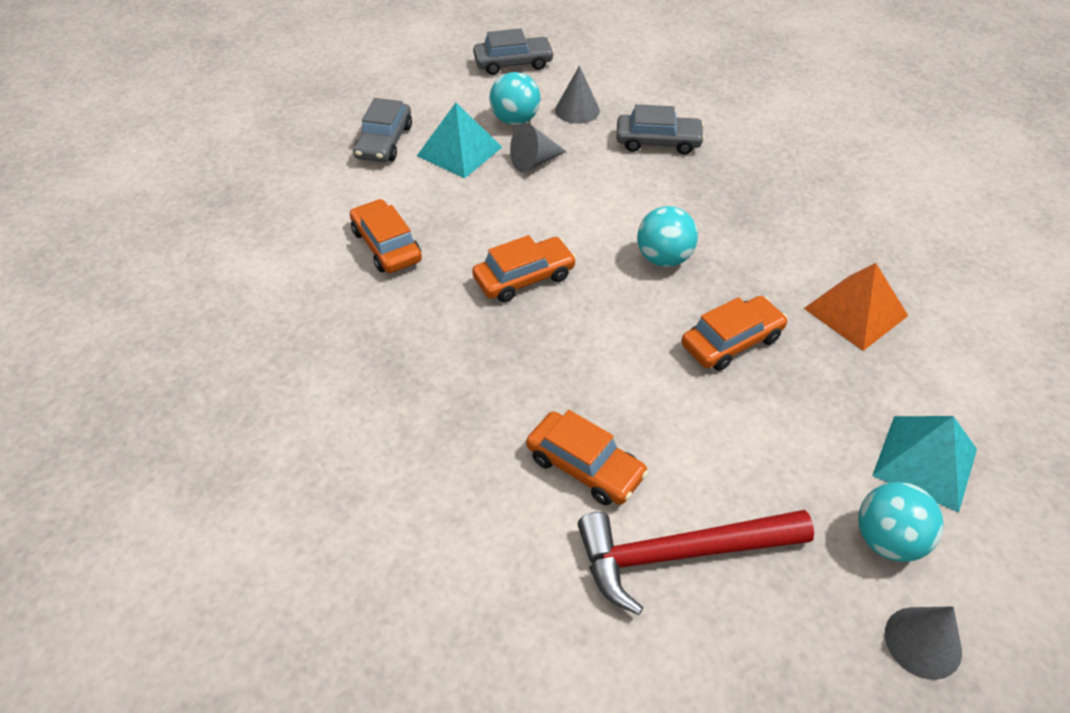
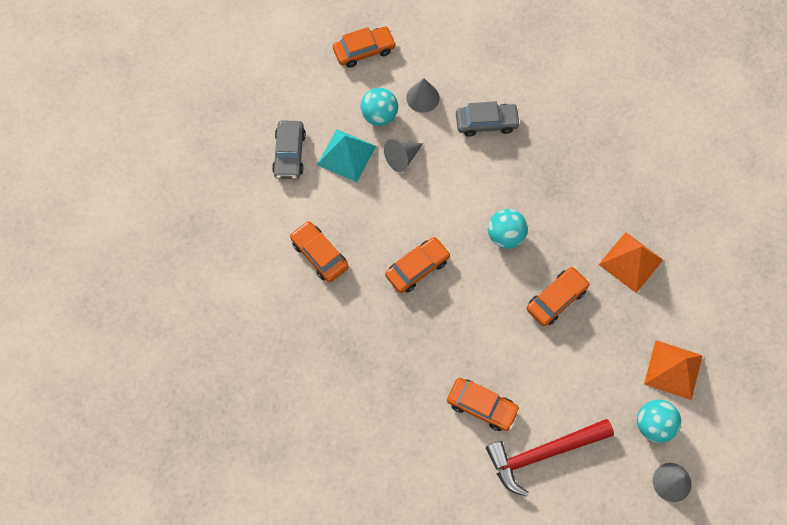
camera: 10 degrees left, 20 degrees up
(513, 63) = (364, 51): grey car -> orange car
(925, 462) = (673, 369): turquoise pyramid -> orange pyramid

